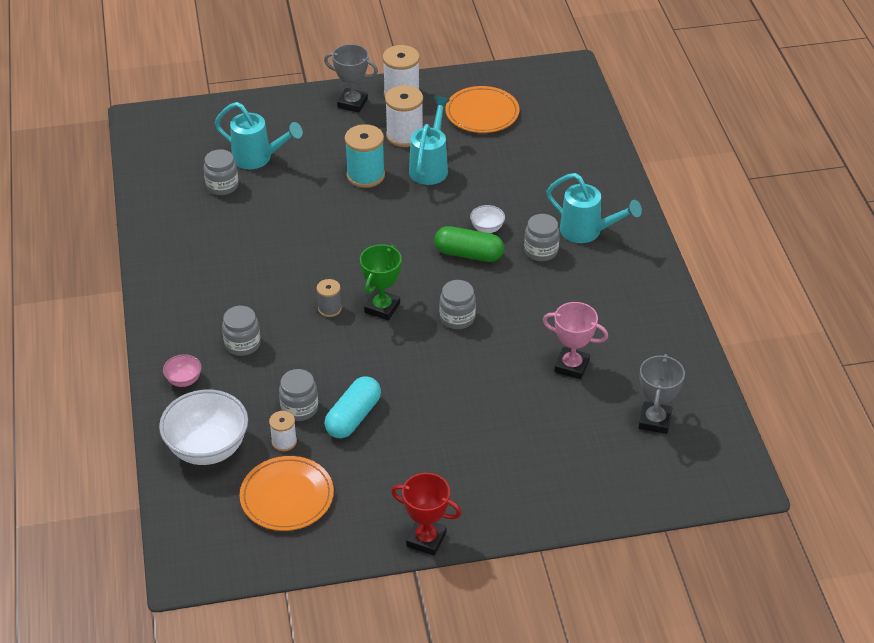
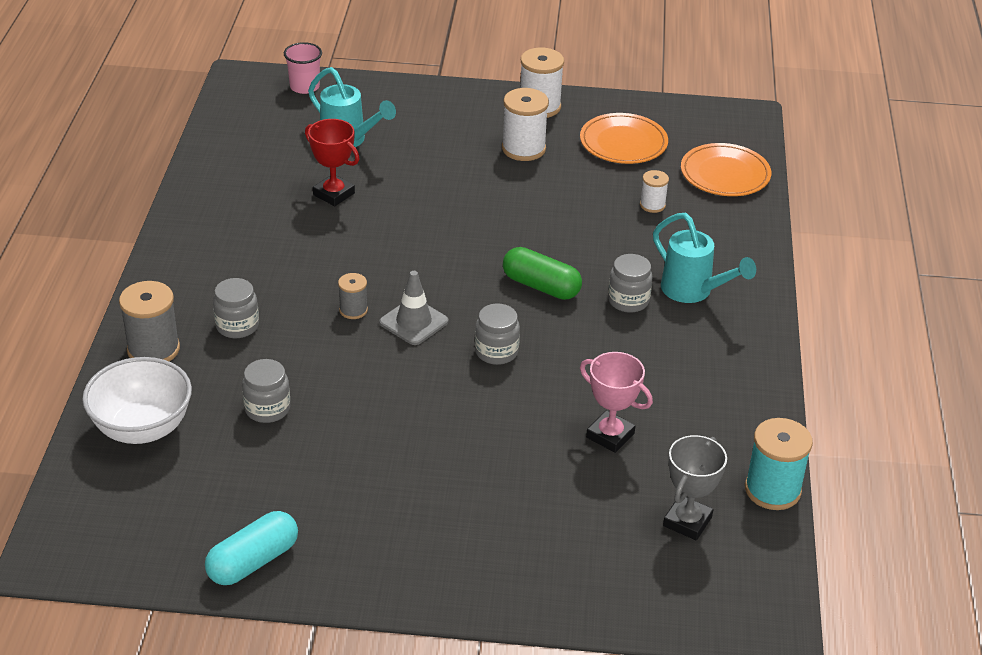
camera: 15 degrees right, 5 degrees down
(184, 380) = (153, 349): pink bowl -> grey spool
(198, 116) = (304, 87): none -> pink cup
(222, 186) = (296, 160): grey jar -> none
(284, 442) = (232, 441): white spool -> white spool (652, 205)
(287, 496) = (205, 502): orange plate -> orange plate (725, 174)
(352, 103) = (480, 105): grey trophy -> none
(353, 417) = (324, 433): turquoise capsule -> turquoise capsule (253, 561)
(365, 175) = (460, 180): turquoise spool -> turquoise spool (772, 490)
(382, 308) = (414, 322): green trophy -> grey traffic cone
(426, 539) = (345, 592): red trophy -> red trophy (334, 194)
(430, 166) = (538, 186): turquoise watering can -> none
(487, 228) = (575, 263): white bowl -> none

